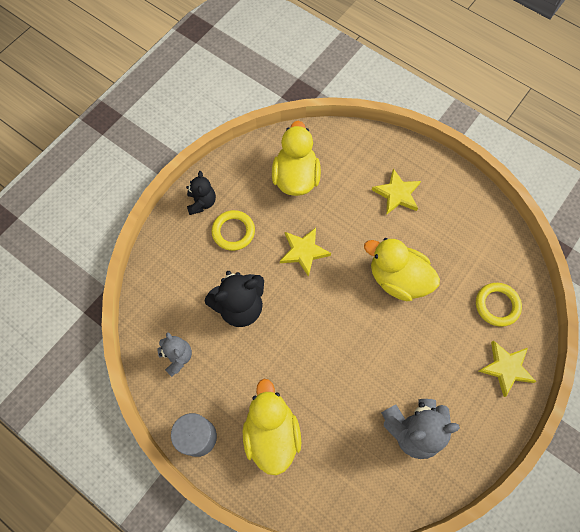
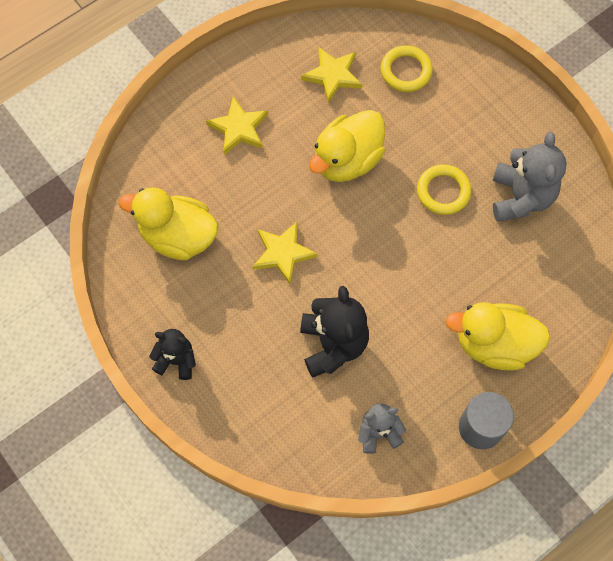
camera: 75 degrees left, 0 degrees up
(233, 232) = (231, 330): yellow ring -> yellow ring (443, 191)
(506, 368) = (476, 87): yellow star -> yellow star (333, 75)

